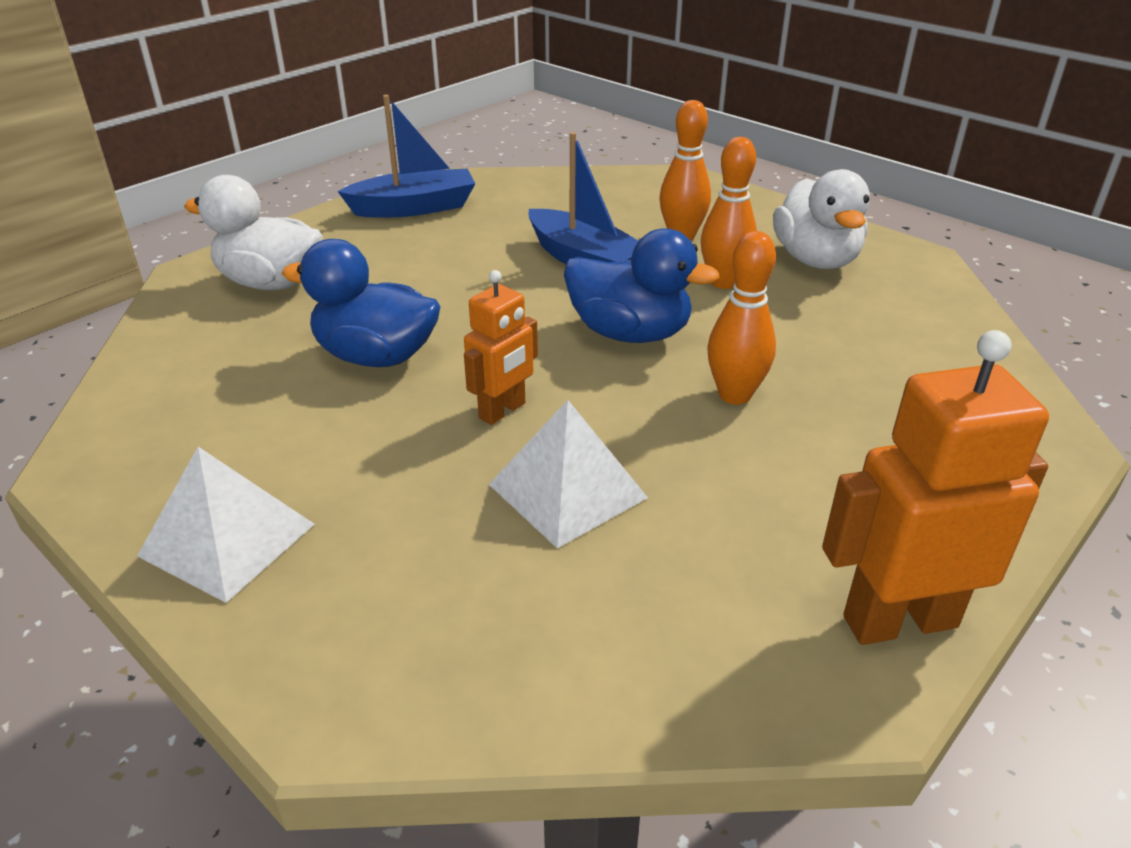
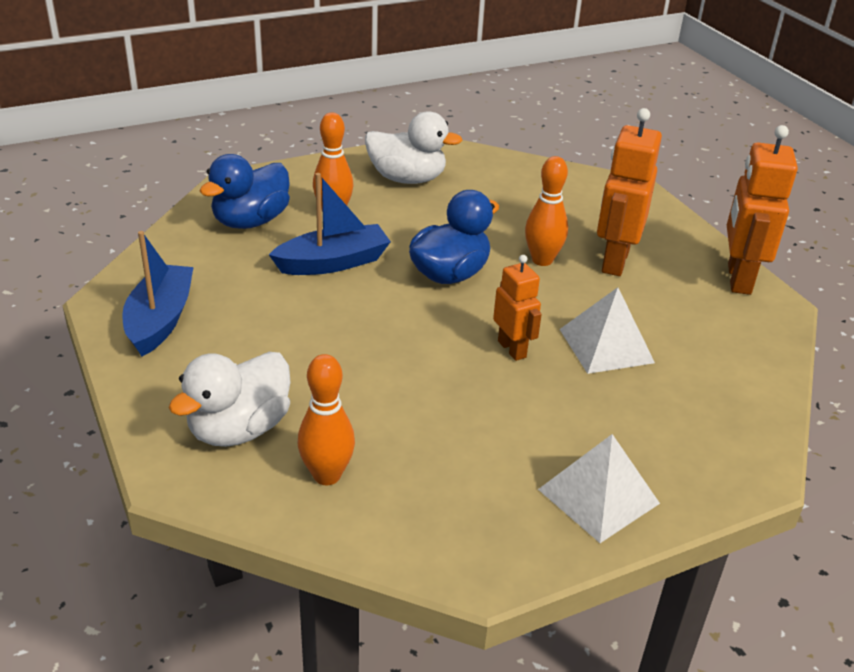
camera: 70 degrees left, 0 degrees up
(376, 356) = (408, 390): blue duck -> blue duck (251, 221)
(723, 282) = (410, 220): orange bowling pin -> orange bowling pin (327, 475)
(802, 461) = (614, 261): none -> orange robot

